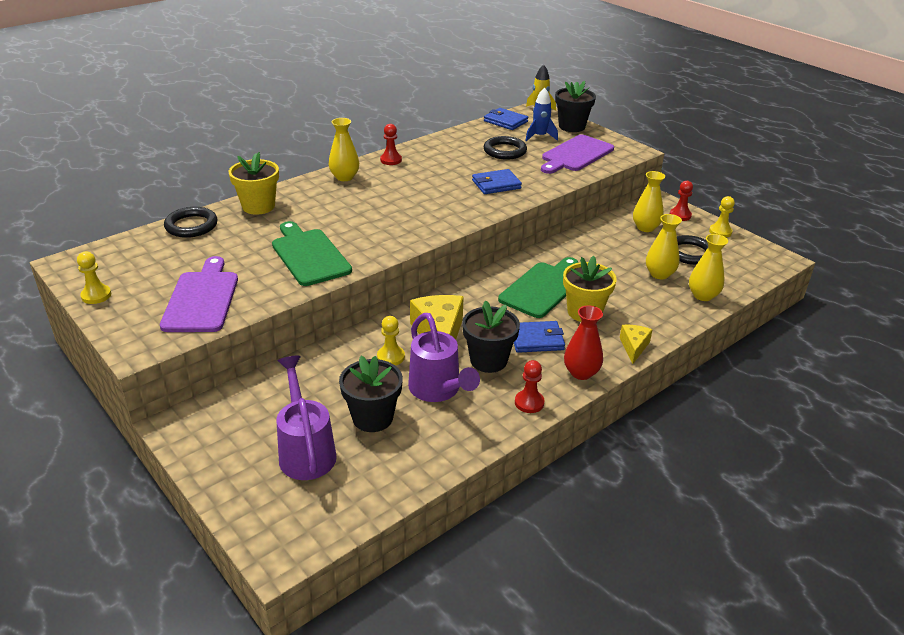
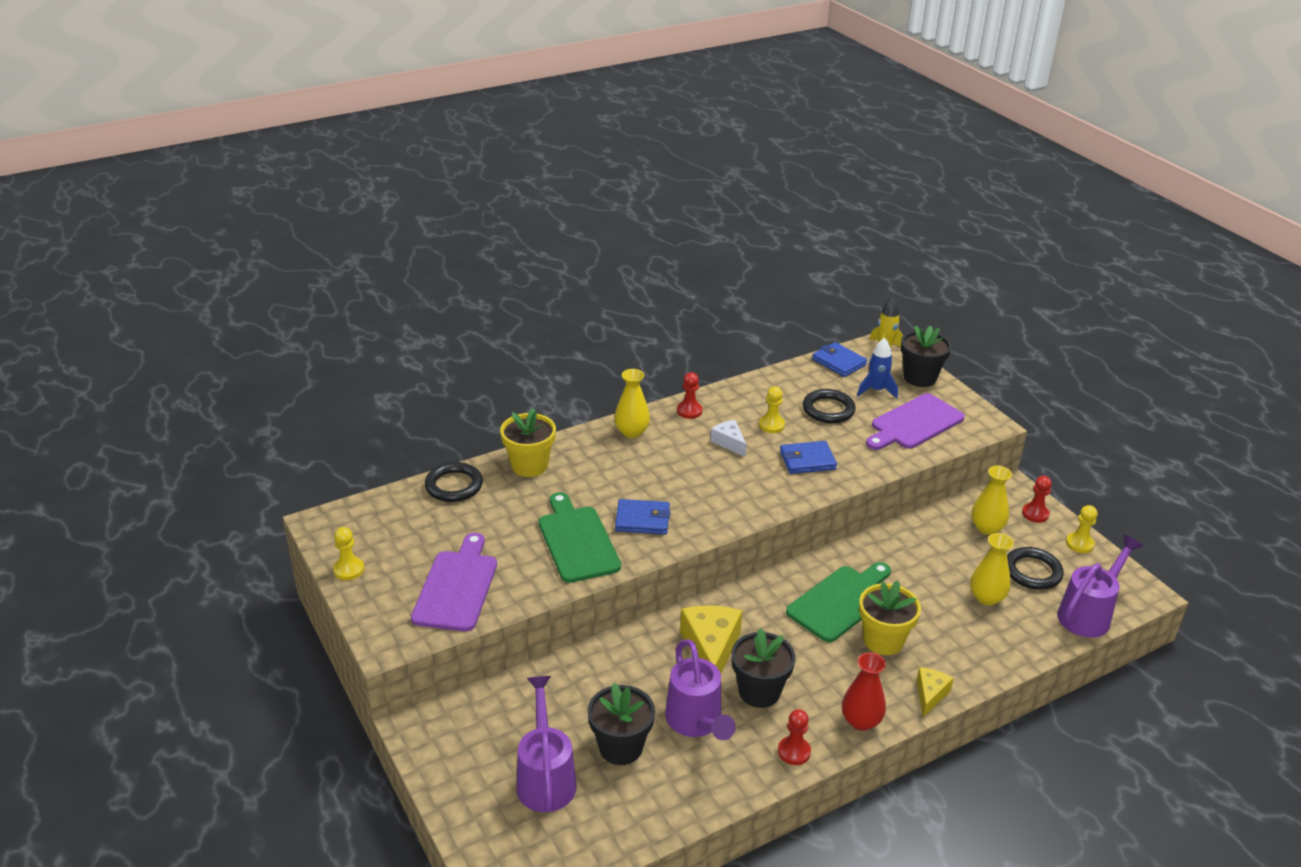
camera: 10 degrees right, 0 degrees up
(391, 357) = (652, 673): yellow pawn -> yellow pawn (771, 425)
(428, 178) = (729, 443): none -> white cheese
(536, 339) = (819, 671): blue wallet -> blue wallet (642, 520)
(703, 295) = (1031, 634): yellow vase -> none
(742, 277) = (1088, 614): none -> purple watering can

